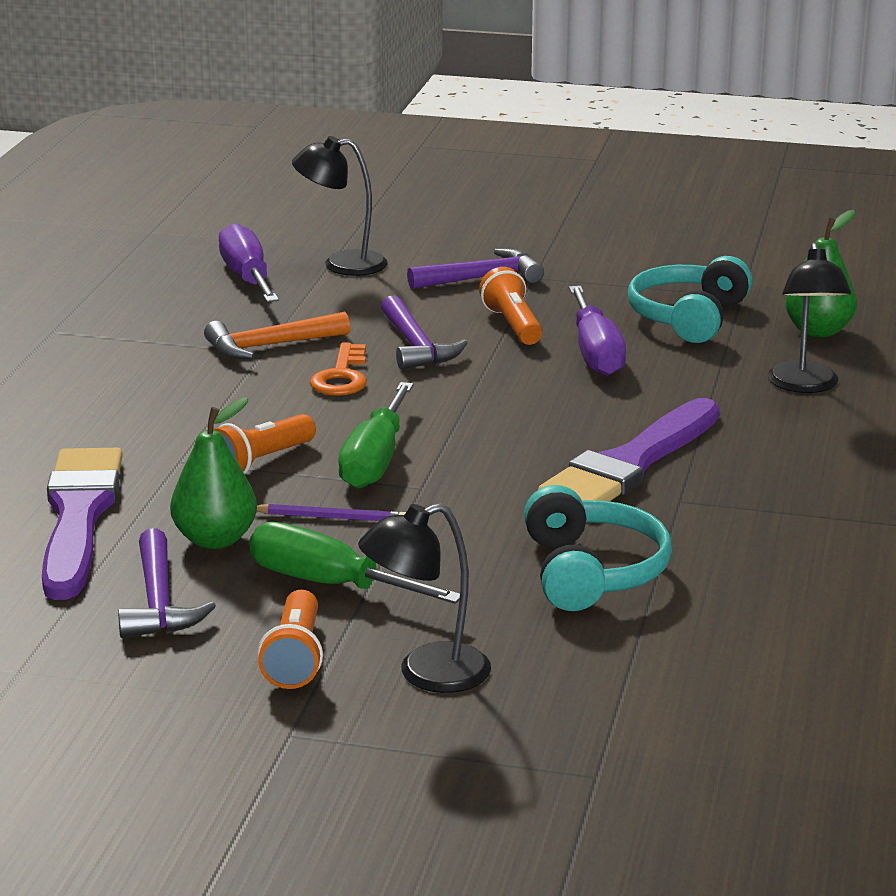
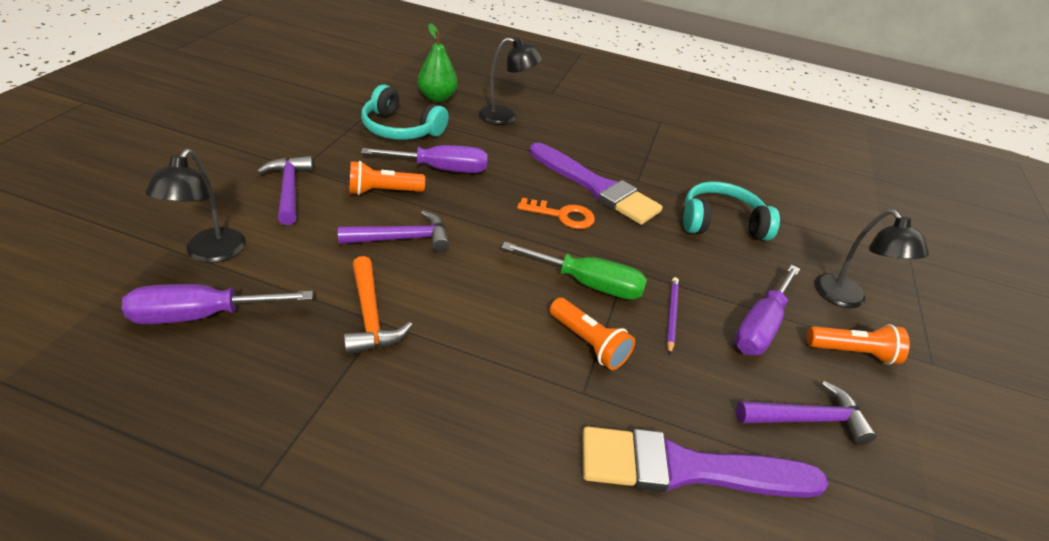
camera: 90 degrees left, 15 degrees up
(215, 539) = (711, 379): green pear -> none
(329, 584) = (760, 326): green screwdriver -> purple screwdriver
(342, 377) = (446, 282): orange key -> orange key (562, 215)

